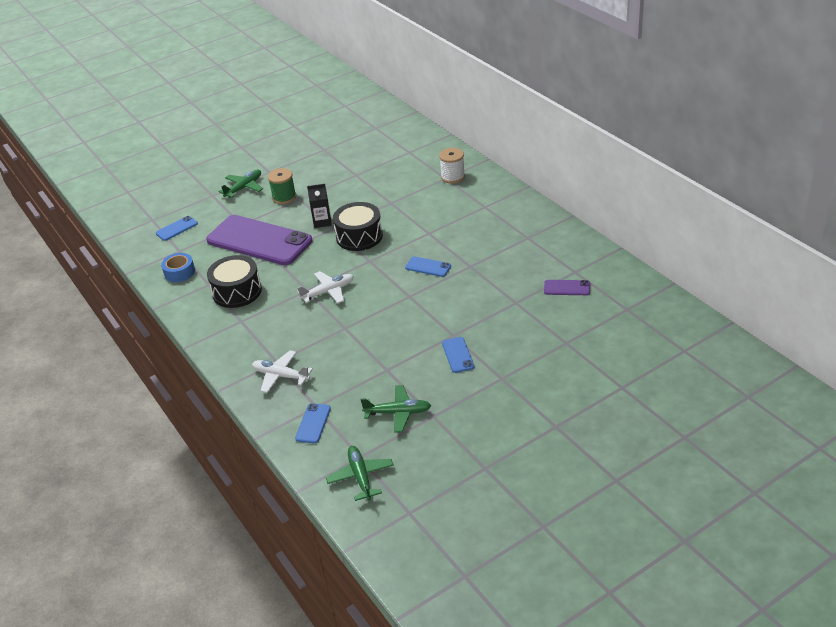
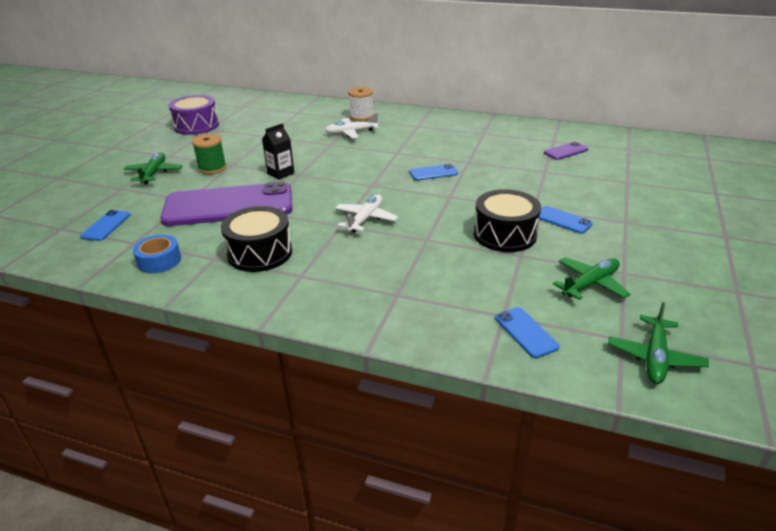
camera: 40 degrees left, 5 degrees down
(281, 376) = (421, 305): white plane -> white plane (351, 133)
(318, 142) = (196, 126): none -> purple drum
(359, 236) = (335, 172): black drum -> black drum (504, 234)
(360, 477) = (654, 357): green plane -> green plane turned 105 degrees counterclockwise

